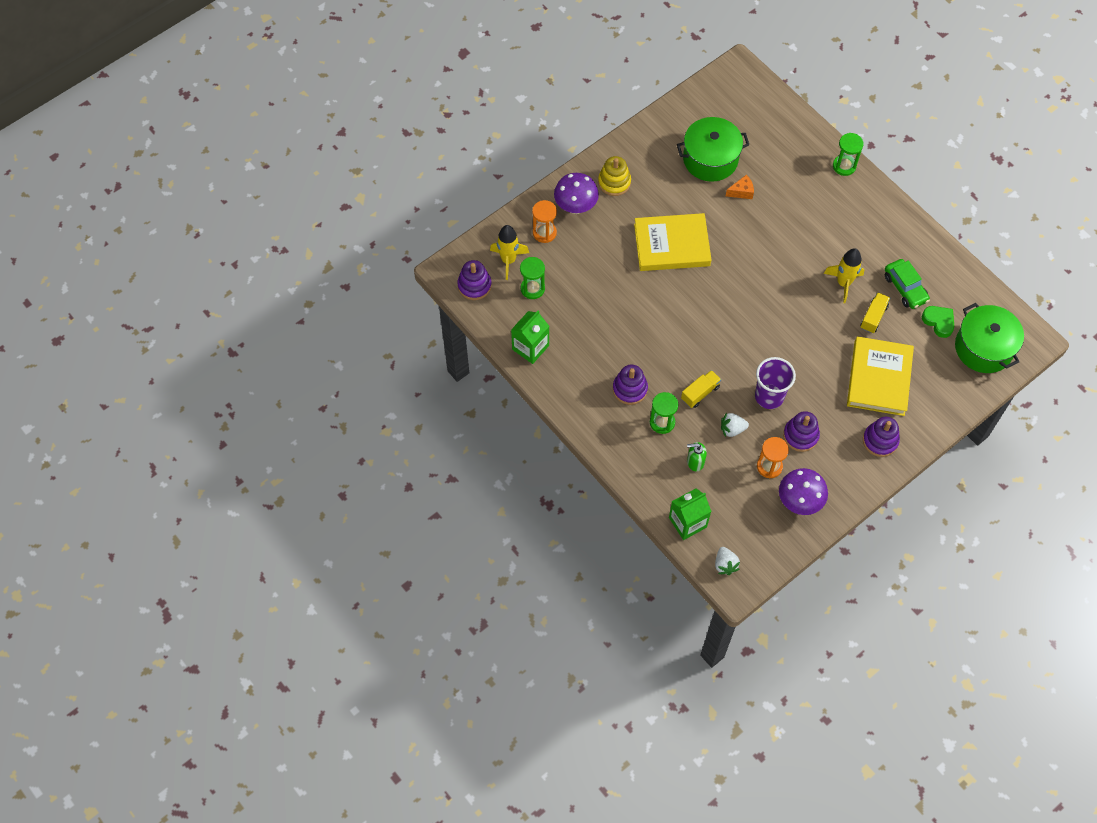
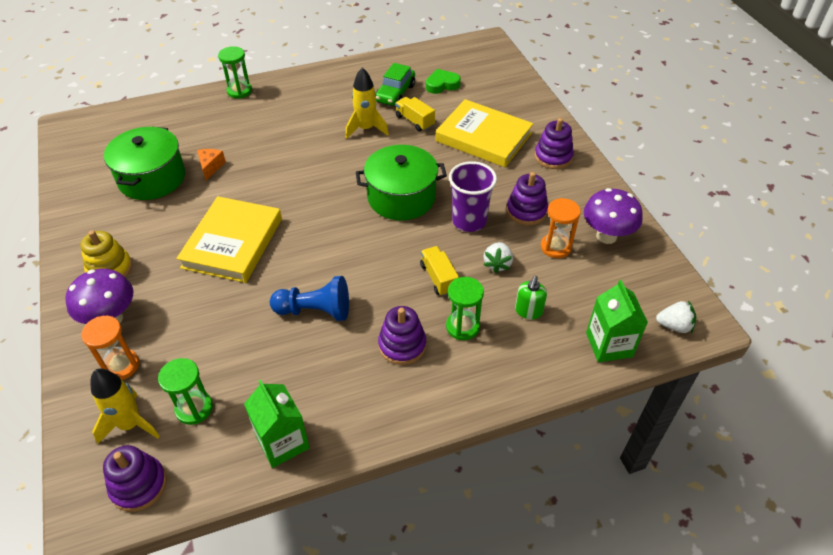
camera: 70 degrees left, 15 degrees down
(635, 324) = (315, 311): none -> blue pawn
(905, 288) = (395, 93): green car -> green car turned 120 degrees clockwise
(983, 348) = (481, 68): green pot -> green pot (401, 197)

